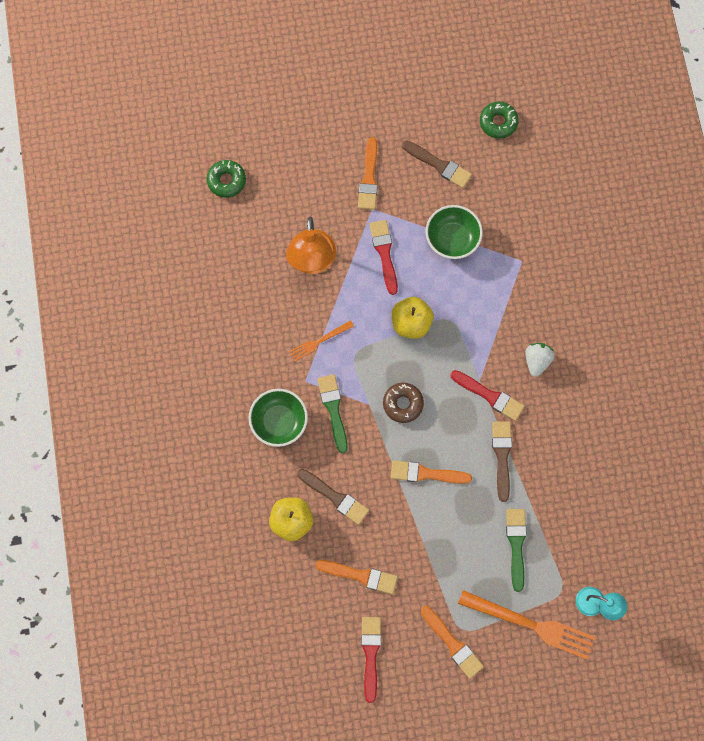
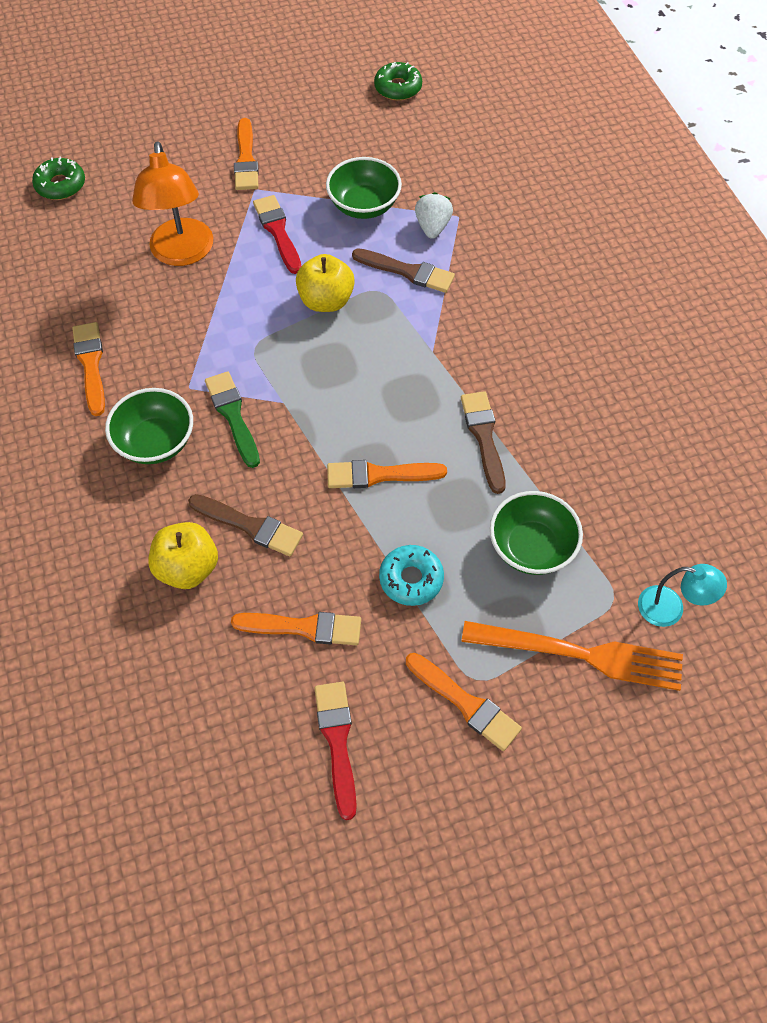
camera: 10 degrees left, 15 degrees down
(239, 350) = (91, 365): none -> orange brush
(319, 341) = (202, 339): orange fork -> none
(403, 404) = (331, 394): brown donut -> none
(434, 554) = (411, 579): none -> turquoise donut
(439, 165) = (332, 136): brown brush -> brown brush (407, 271)
(489, 396) = (450, 367): red brush -> none
(516, 545) = (531, 547): green brush -> green bowl
(537, 361) = (505, 319): white strawberry -> white strawberry (432, 227)

